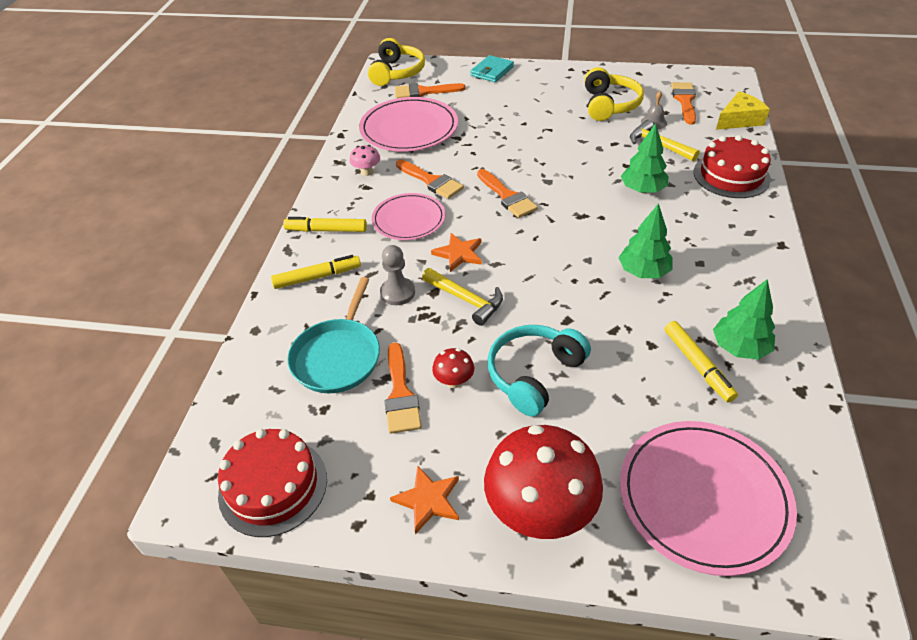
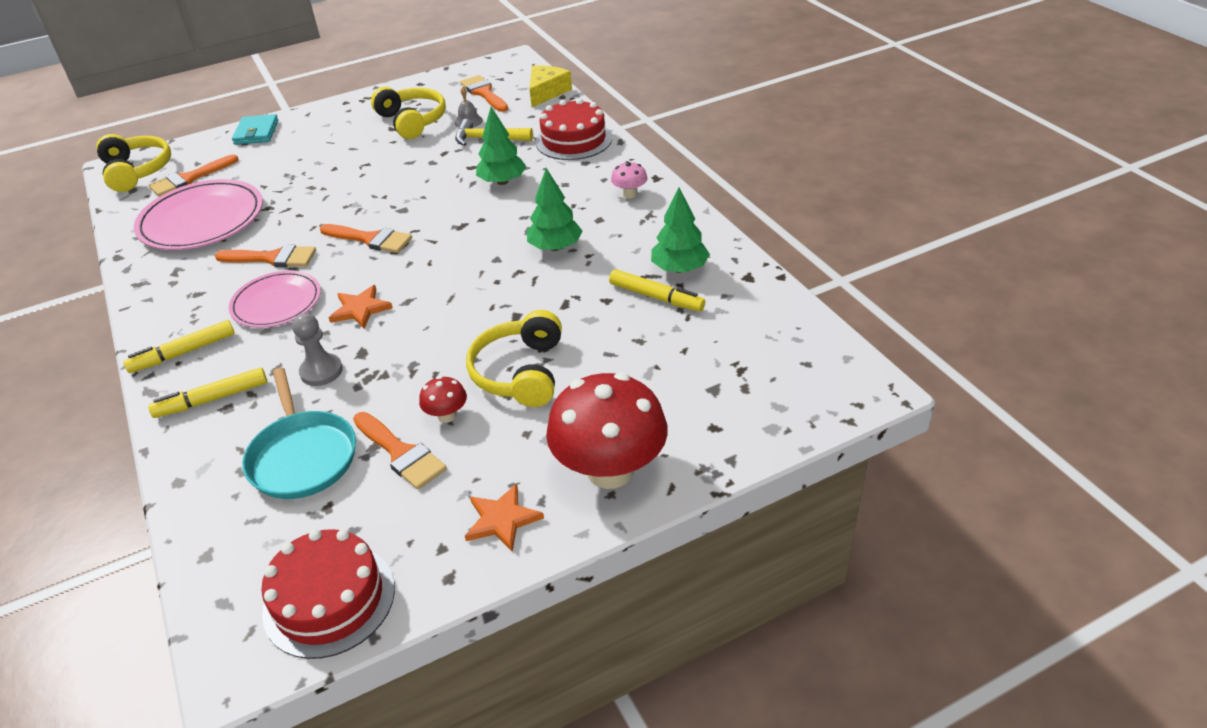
camera: 35 degrees left, 5 degrees down
(317, 277) = (212, 399): yellow marker -> yellow marker turned 150 degrees counterclockwise
(367, 172) = (185, 279): pink mushroom -> pink mushroom (629, 194)
(466, 300) = (402, 344): yellow hammer -> none
(534, 374) = (520, 372): turquoise headphones -> yellow headphones
(703, 497) = (732, 388): pink plate -> none

